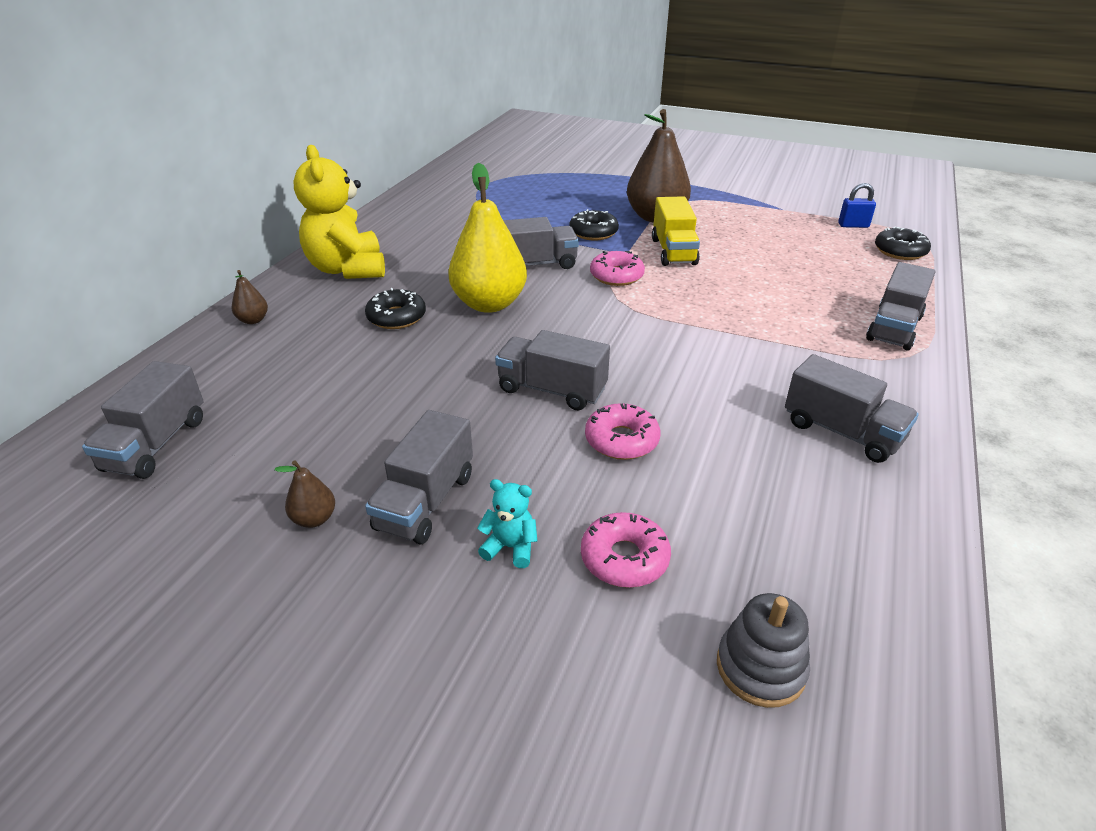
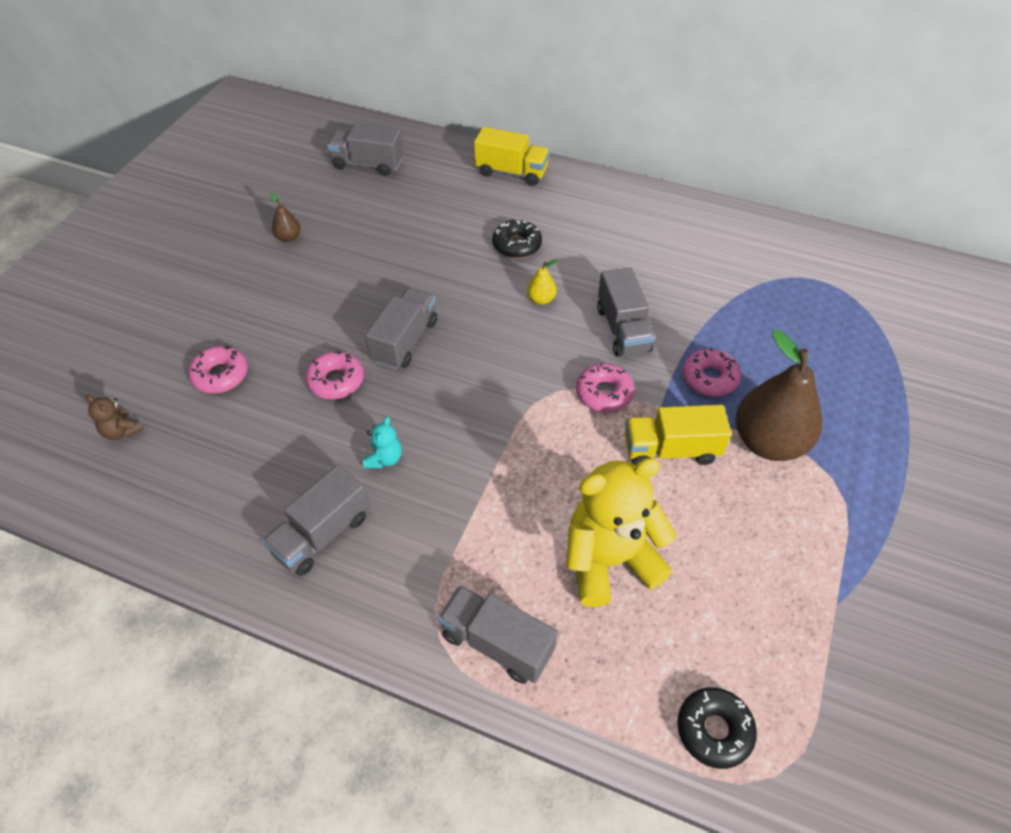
camera: 90 degrees right, 15 degrees up
(253, 320) = (511, 172): brown pear -> yellow truck
(347, 269) = (598, 207): yellow teddy bear -> yellow teddy bear (609, 560)
(425, 501) = (293, 282): grey truck -> none
(489, 304) = (541, 299): yellow pear -> yellow pear, size x0.43
(510, 547) = (244, 322): turquoise teddy bear -> turquoise teddy bear (384, 458)
(593, 232) = (709, 378): black donut -> pink donut
(760, 668) = (122, 431): grey stacking toy -> brown teddy bear
(853, 225) = (797, 690): blue padlock -> none

